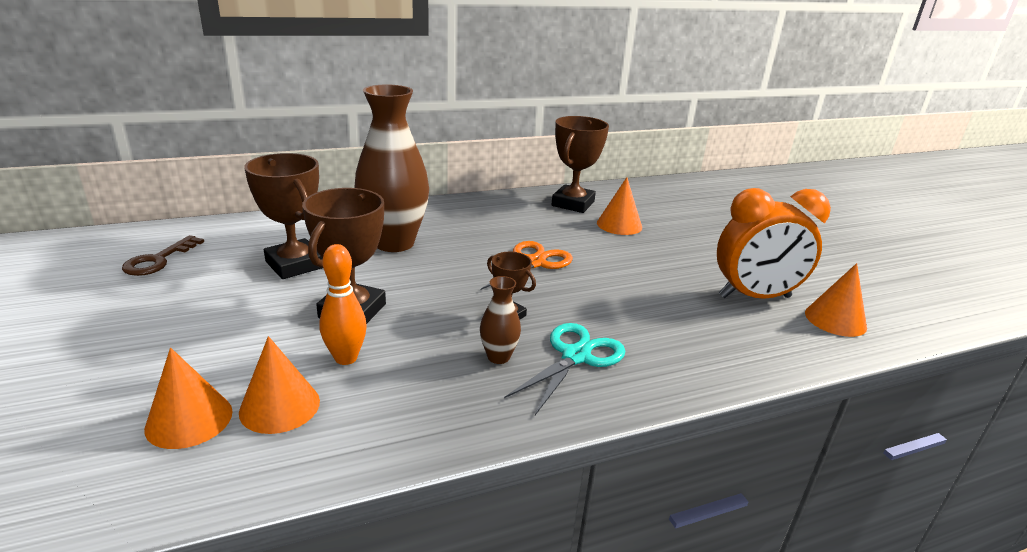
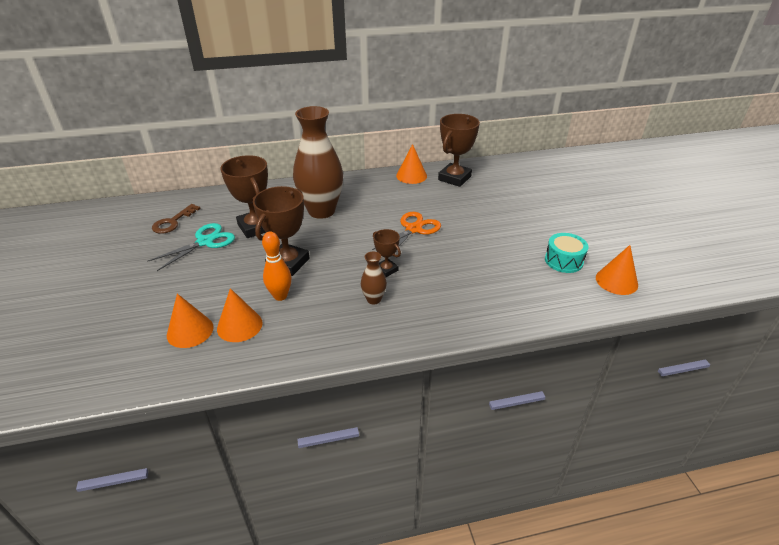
camera: 10 degrees right, 10 degrees up
(576, 356) = (423, 301): turquoise scissors -> turquoise scissors (205, 242)
(619, 225) = (484, 197): orange cone -> orange cone (411, 176)
(754, 297) = (563, 261): orange clock -> turquoise drum

